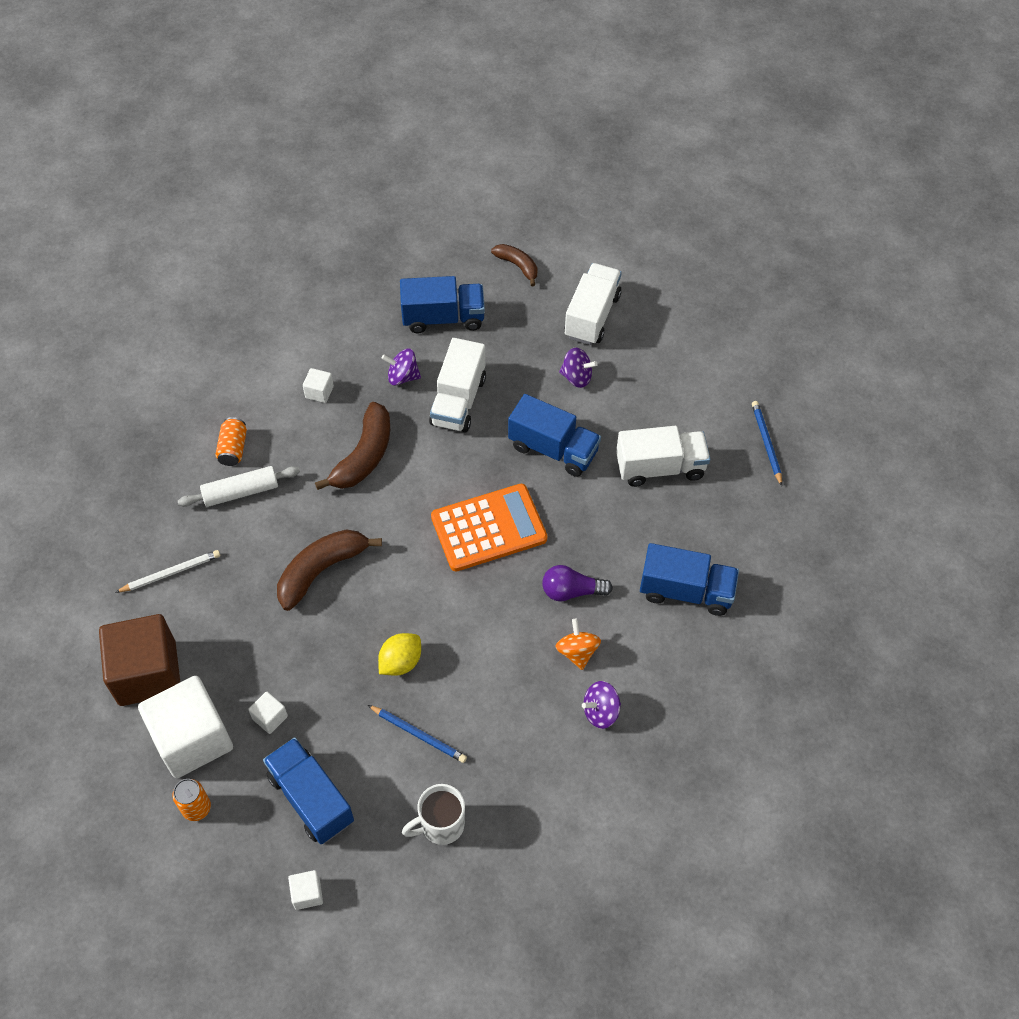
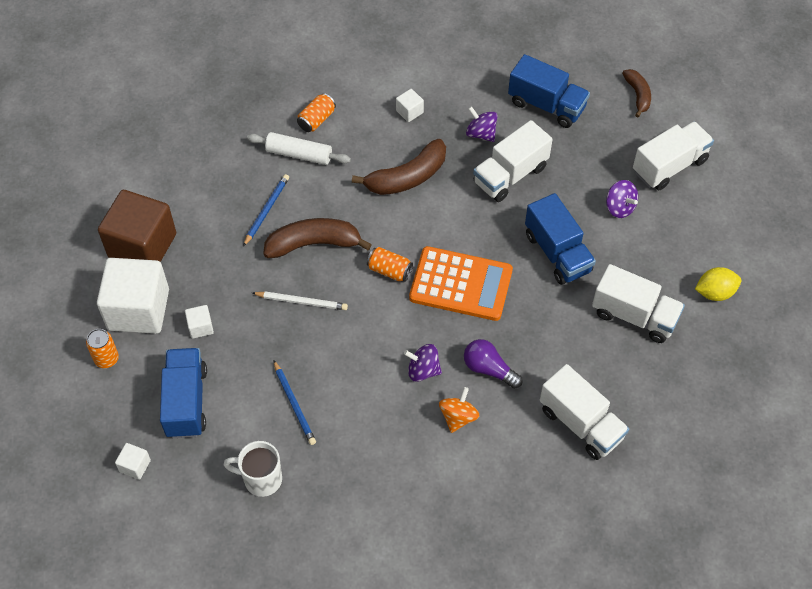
camera: 35 degrees right, 0 degrees up
(171, 573) = (209, 184): white pencil -> white pencil (301, 301)
(400, 662) = (320, 344): yellow lemon -> yellow lemon (715, 292)
(413, 554) = (389, 270): none -> orange can
(600, 712) = (442, 473): purple spinning top -> purple spinning top (423, 370)
(686, 591) = (580, 423): blue truck -> white truck
(766, 443) = (741, 347): blue pencil -> blue pencil (266, 210)

